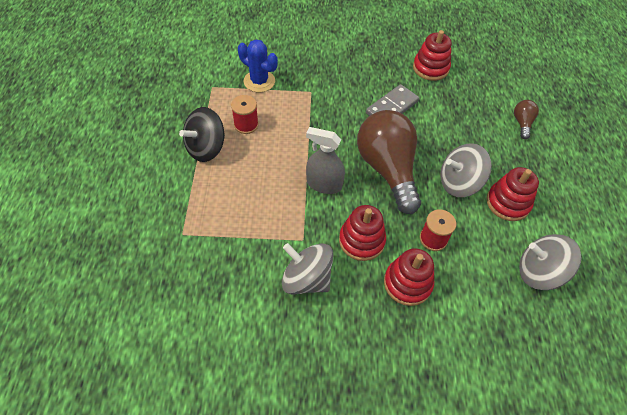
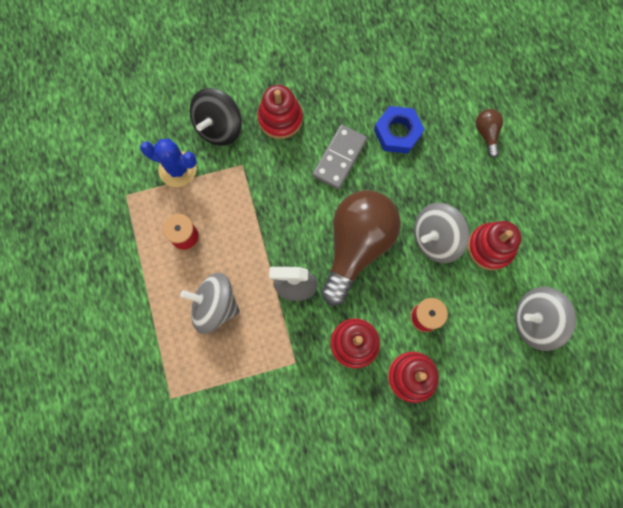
camera: 15 degrees left, 20 degrees up
(206, 148) = (153, 283): black spinning top -> black spinning top (219, 127)
(306, 279) = (313, 406): grey spinning top -> grey spinning top (215, 306)
(387, 169) = (357, 246): brown light bulb -> brown light bulb turned 60 degrees clockwise
(430, 68) = (369, 84): red stacking toy -> red stacking toy (280, 118)
(445, 103) = (397, 132): none -> blue nut

